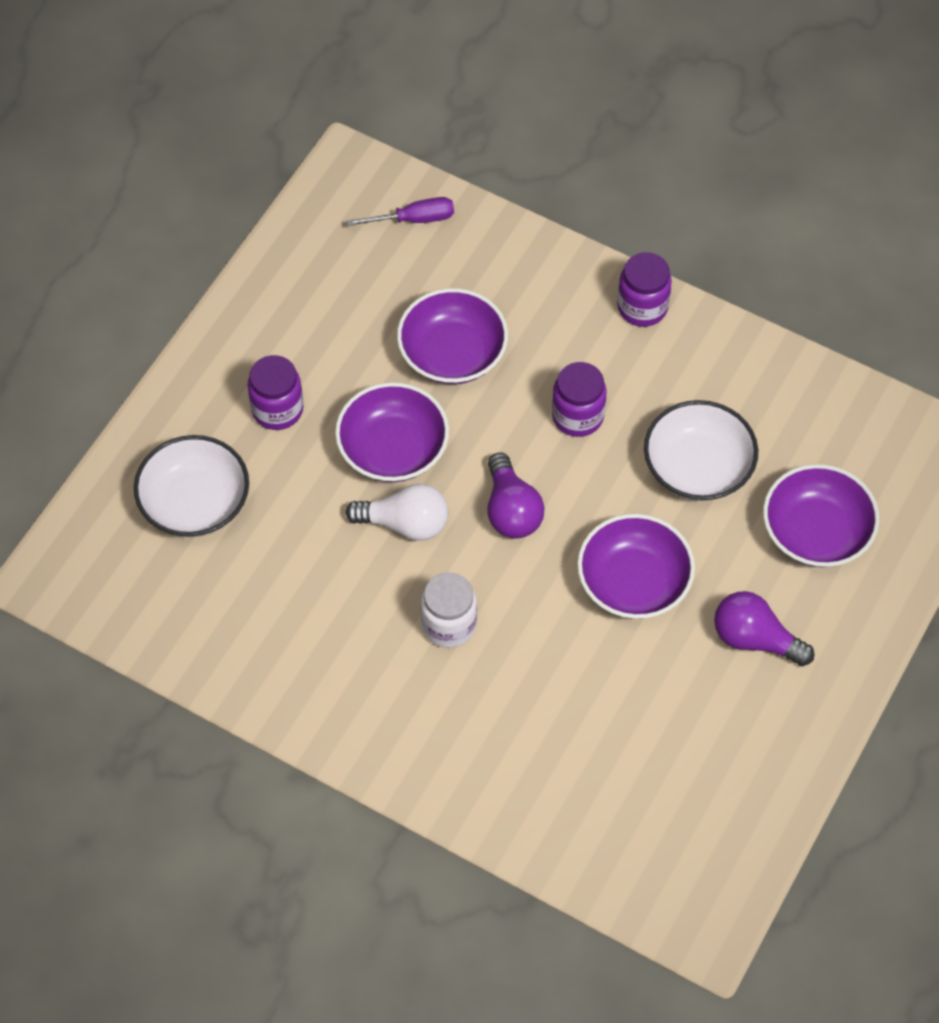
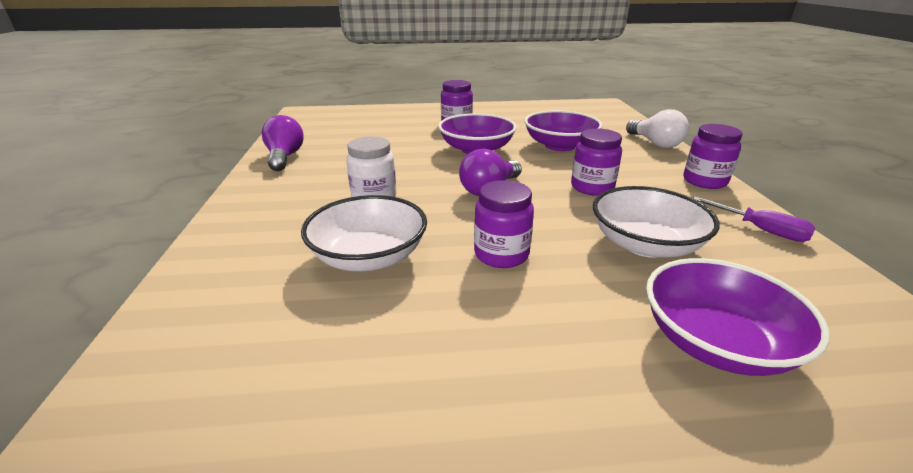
camera: 55 degrees right, 30 degrees down
(195, 502) = (379, 123): white bowl -> white bowl (369, 256)
(405, 523) = (433, 165): white light bulb -> white light bulb (655, 143)
(414, 219) = (610, 119): purple screwdriver -> purple screwdriver (760, 230)
(633, 582) = (501, 254): purple bowl -> purple jar
(755, 639) = (538, 354): purple light bulb -> purple light bulb (285, 157)

